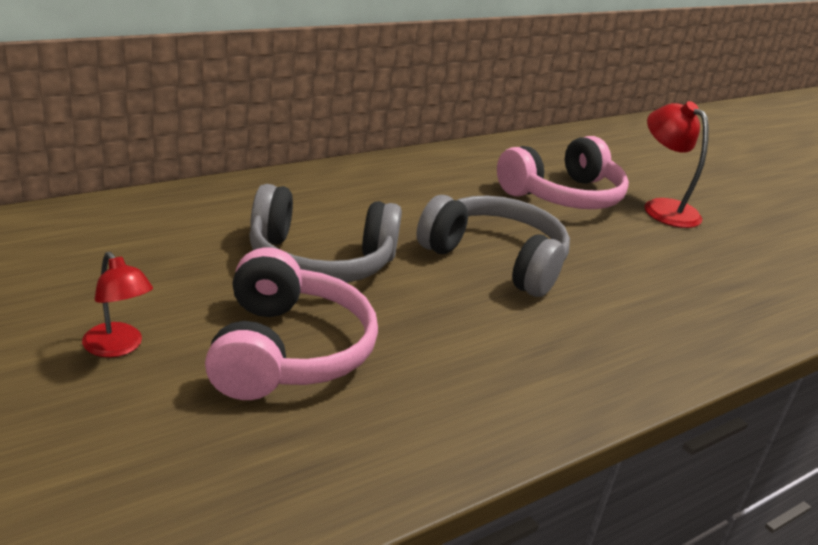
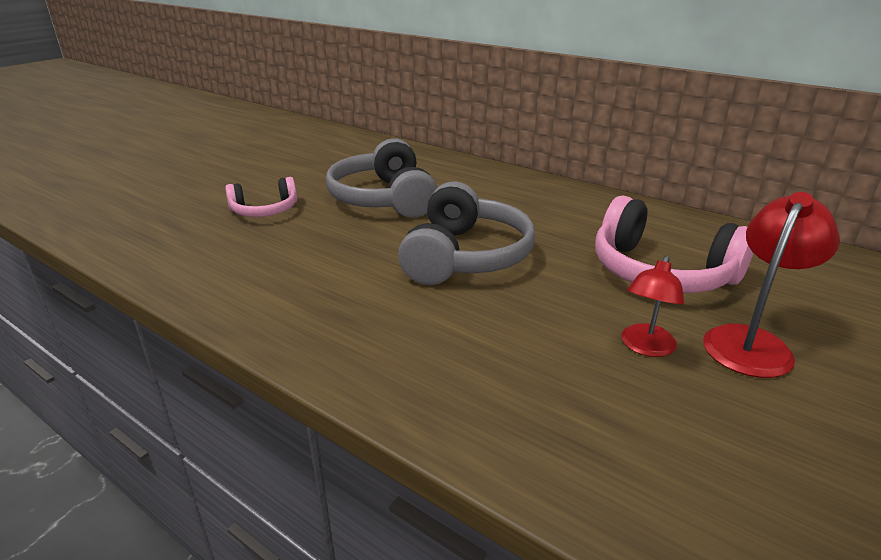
camera: 75 degrees right, 0 degrees up
(118, 347) = (241, 175): red lamp -> red lamp (645, 347)
(287, 351) = (265, 211): pink headphones -> pink headphones, size x0.58

